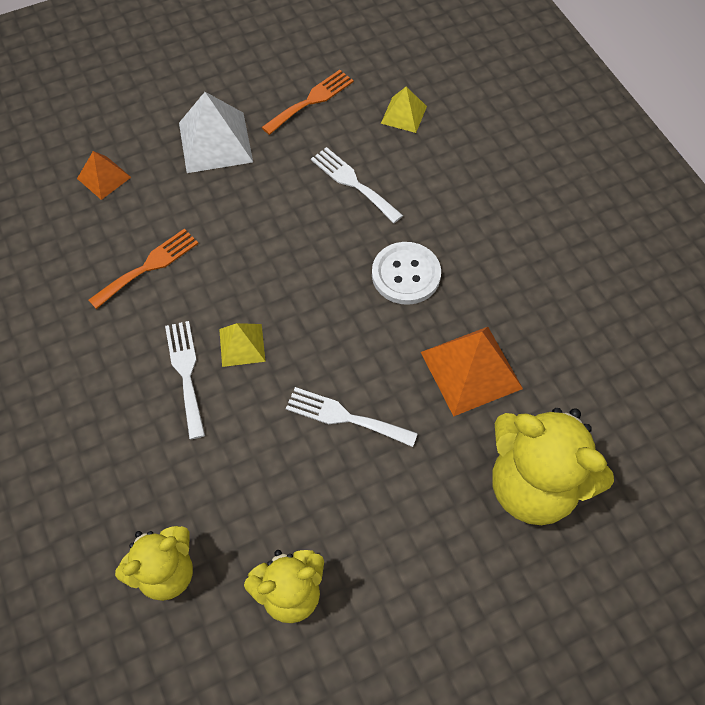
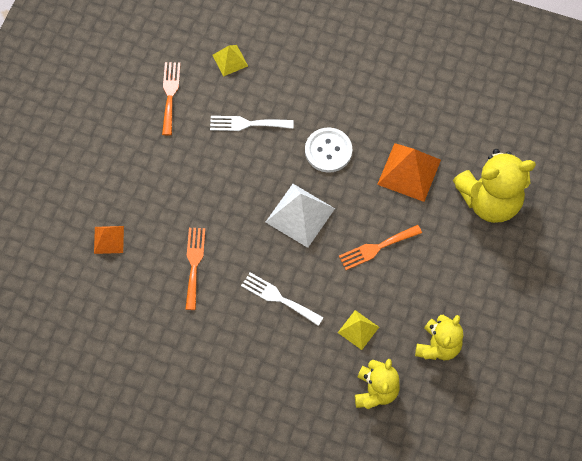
camera: 45 degrees left, 5 degrees up
(215, 142) = (146, 165): white pyramid -> white pyramid (300, 215)
(242, 345) = (289, 259): yellow pyramid -> yellow pyramid (358, 329)
(345, 417) = (376, 248): white fork -> orange fork

